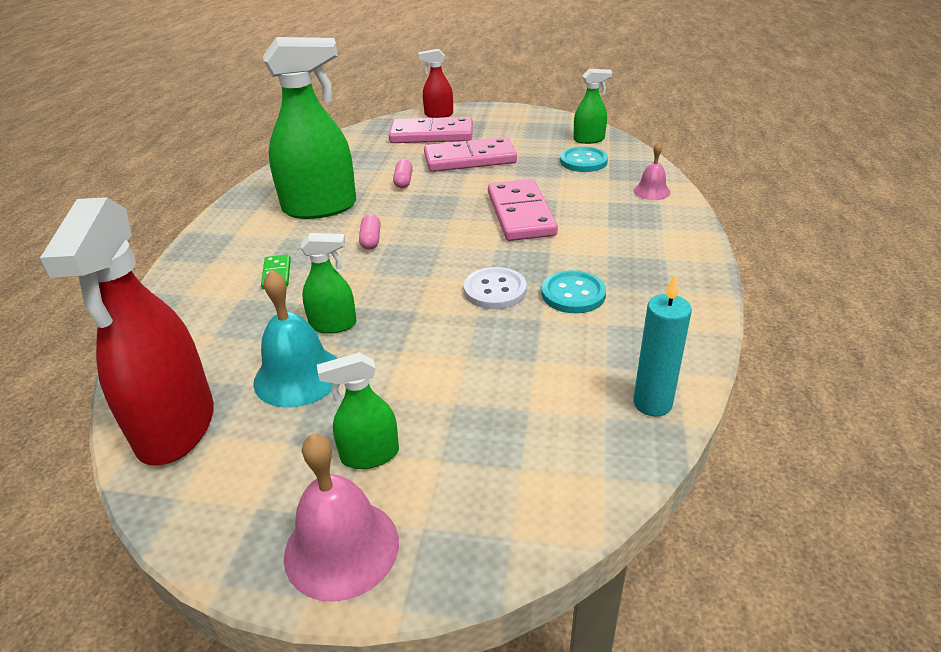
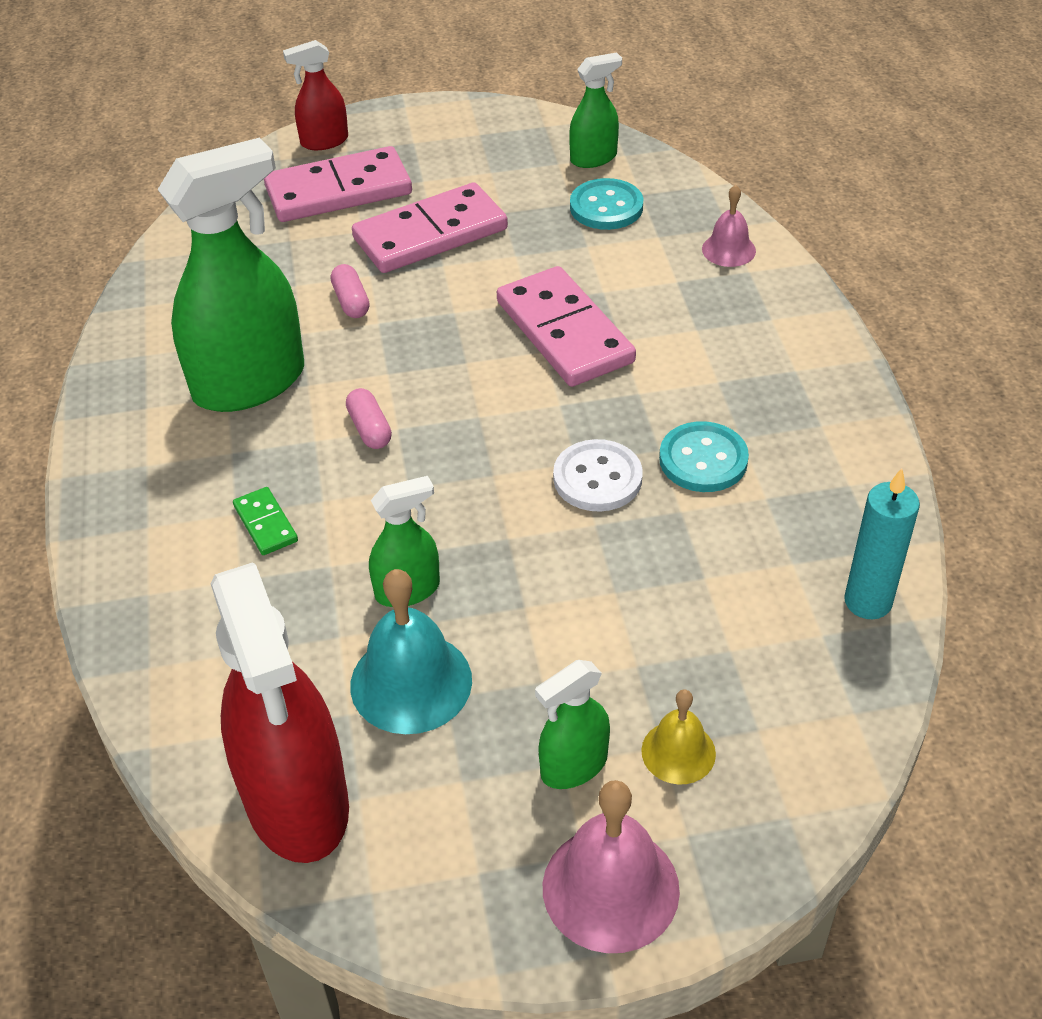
camera: 20 degrees left, 10 degrees up
(451, 467) = (678, 752): none -> yellow bell

